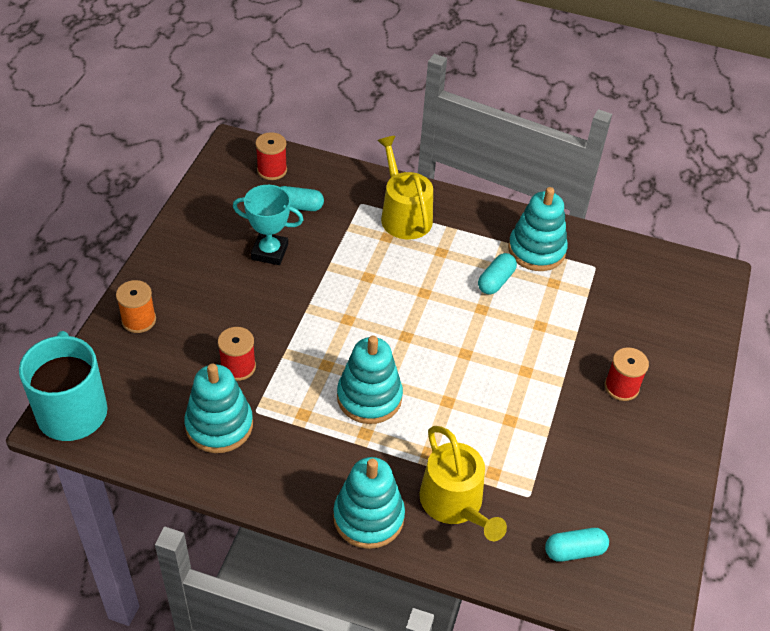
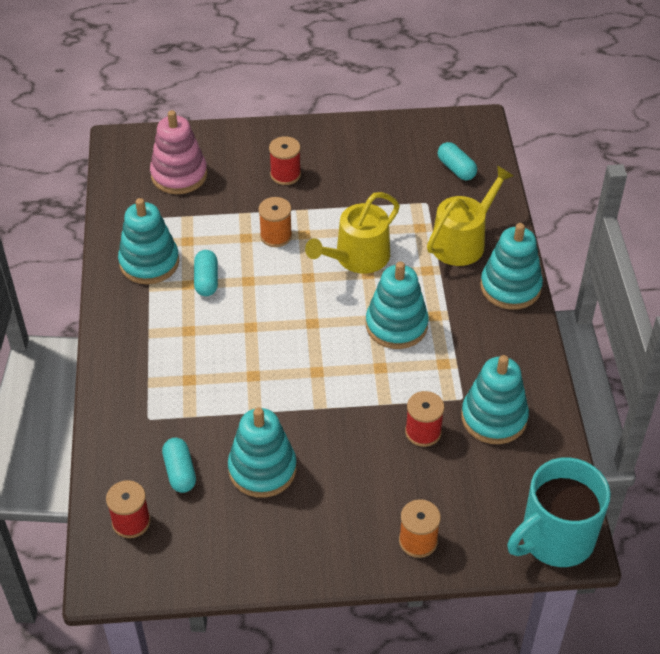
camera: 110 degrees left, 0 degrees up
(269, 252) = (262, 469): turquoise trophy -> turquoise stacking toy
(403, 215) = (149, 376): yellow watering can -> yellow watering can (357, 257)
(496, 281) = (206, 280): turquoise capsule -> turquoise capsule turned 75 degrees clockwise
(533, 349) = (276, 236): none -> orange spool
(650, 304) = (179, 175): none -> pink stacking toy

